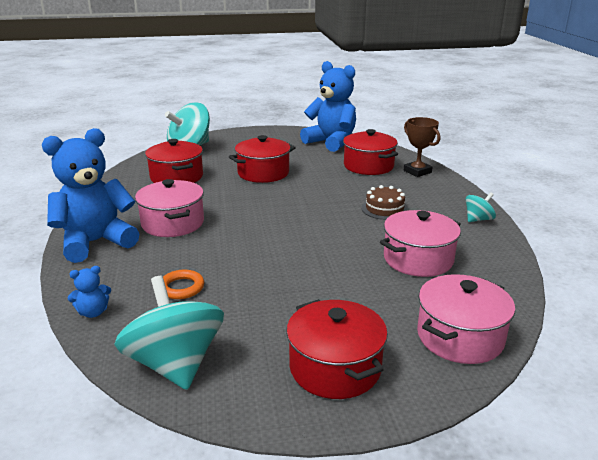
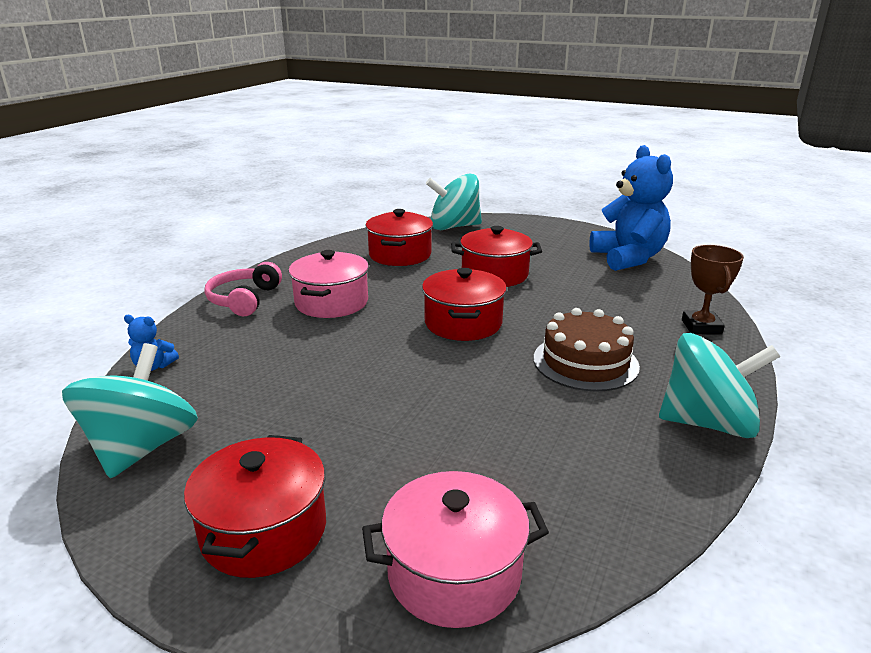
camera: 35 degrees right, 0 degrees up
(96, 242) = (244, 299): blue teddy bear -> pink headphones
(181, 288) = (250, 372): orange ring -> none
(368, 166) = (638, 301): red pot -> red pot (463, 323)
(384, 209) = (585, 362): brown cake -> brown cake, size x1.53
(418, 259) = (541, 444): pink pot -> none
(478, 219) = (707, 423): turquoise spinning top -> turquoise spinning top, size x2.05

